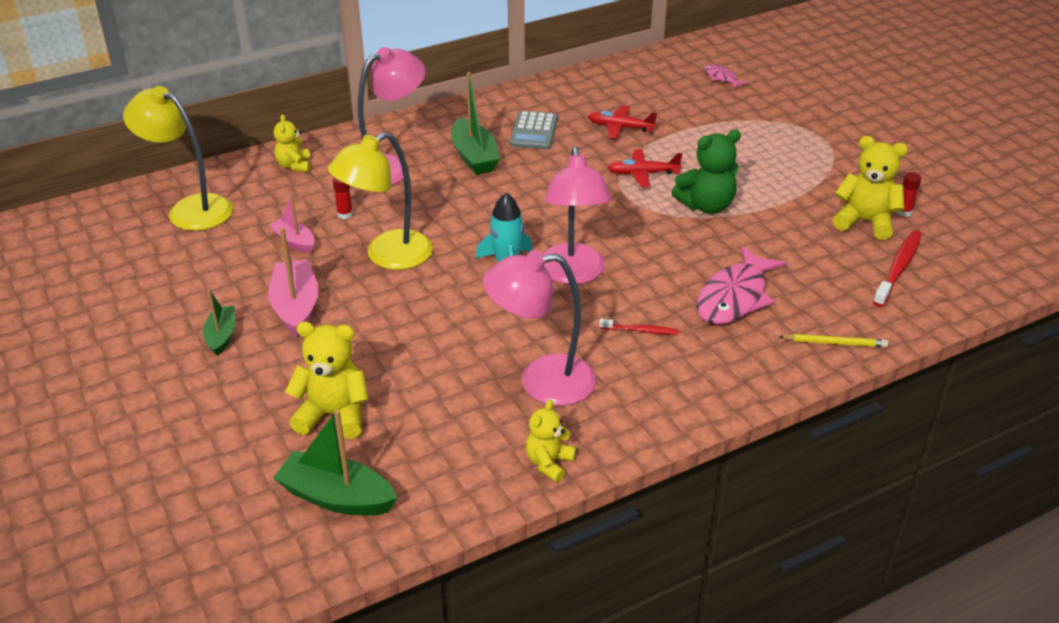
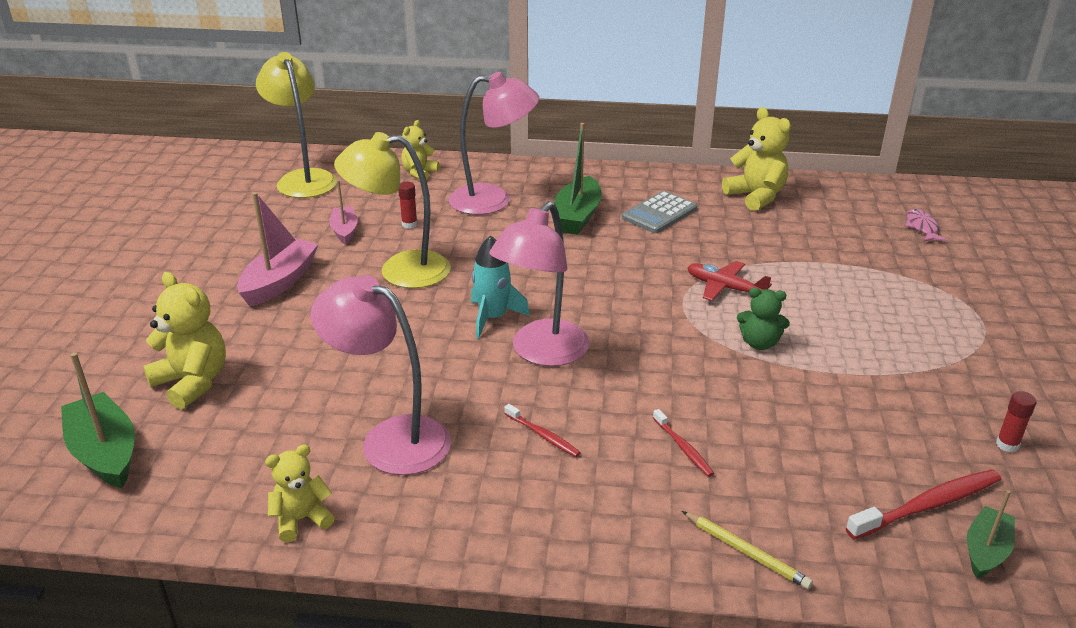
camera: 35 degrees right, 5 degrees down
(221, 336) = (200, 281): green boat -> green boat (986, 551)
(620, 127) = (751, 238): red plane -> none
(706, 206) = (759, 343): green teddy bear -> green teddy bear, size x0.63
(734, 297) = (683, 447): pink fish -> red toothbrush
(865, 222) = (940, 435): yellow teddy bear -> yellow teddy bear (756, 196)

